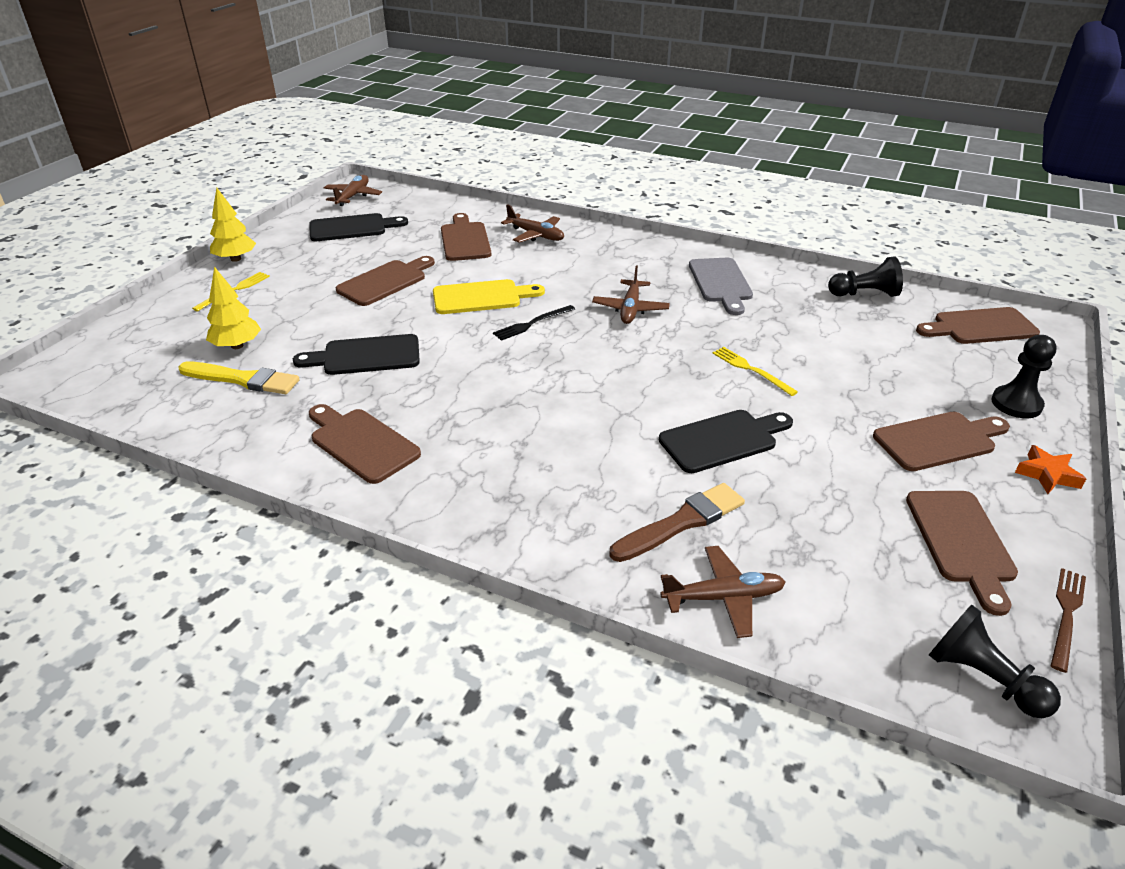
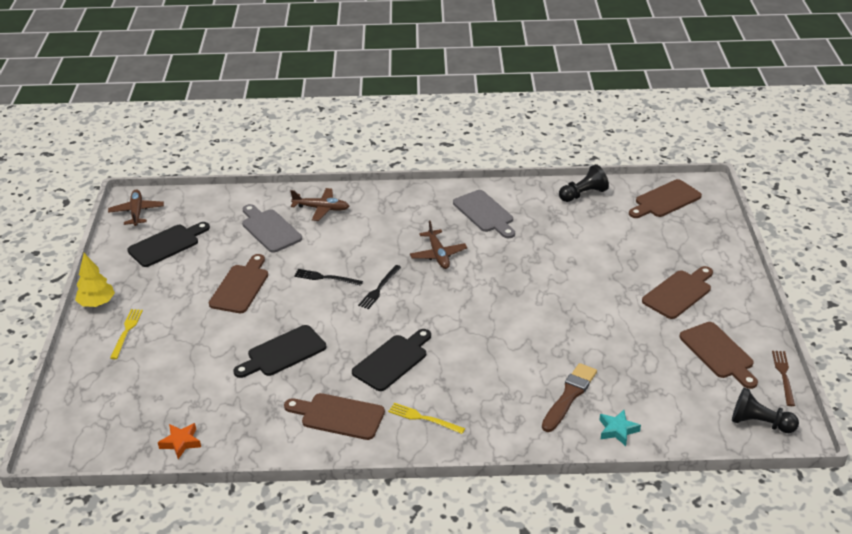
camera: 25 degrees left, 0 degrees up
(237, 346) = (178, 376): yellow tree -> none
(243, 379) = (210, 400): yellow brush -> none
(465, 240) = (270, 229): brown cutting board -> grey cutting board
(481, 297) = (325, 278): yellow cutting board -> black fork
(723, 440) = (559, 335): black cutting board -> black cutting board (392, 361)
(723, 597) = (617, 430): brown plane -> turquoise star
(751, 370) = (546, 278): yellow fork -> yellow fork (423, 418)
(1016, 404) = (709, 253): black pawn -> none
(1047, 474) = (744, 296): orange star -> orange star (181, 442)

